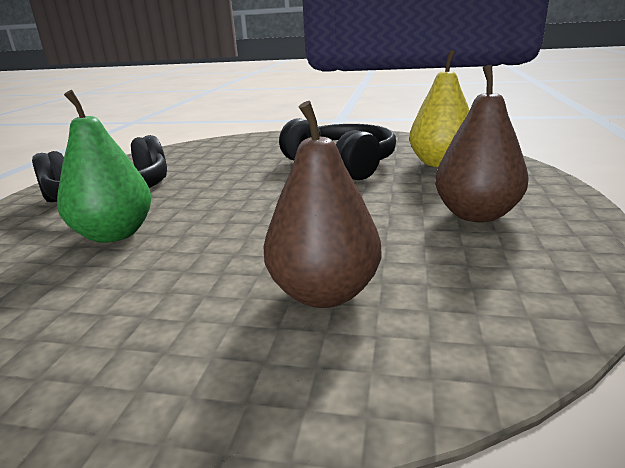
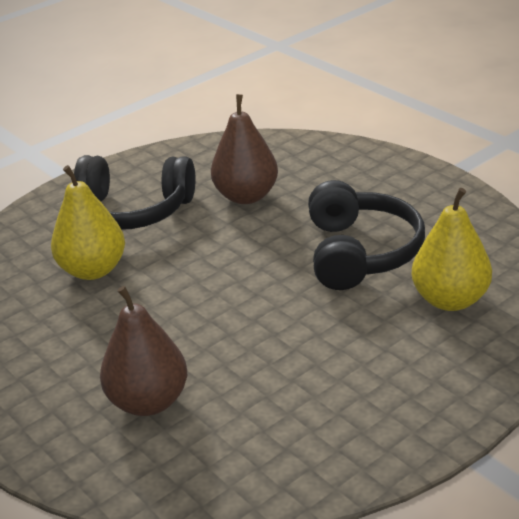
camera: 40 degrees right, 10 degrees up
(114, 234) = (93, 270): green pear -> yellow pear
(476, 215) = (353, 388): brown pear -> brown pear (246, 196)

